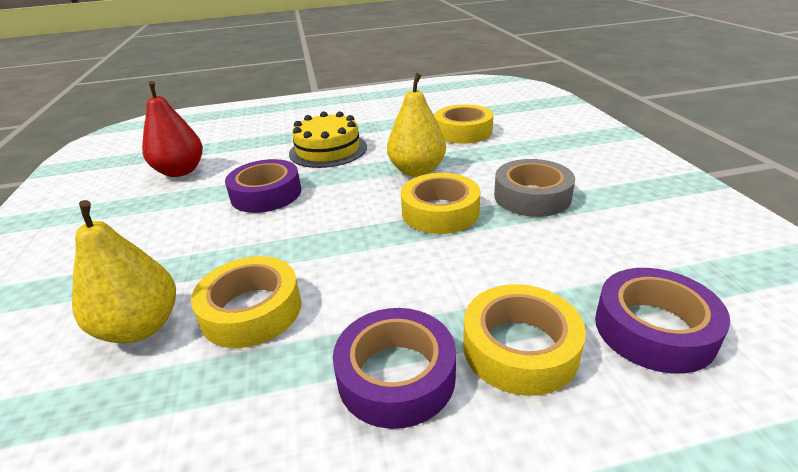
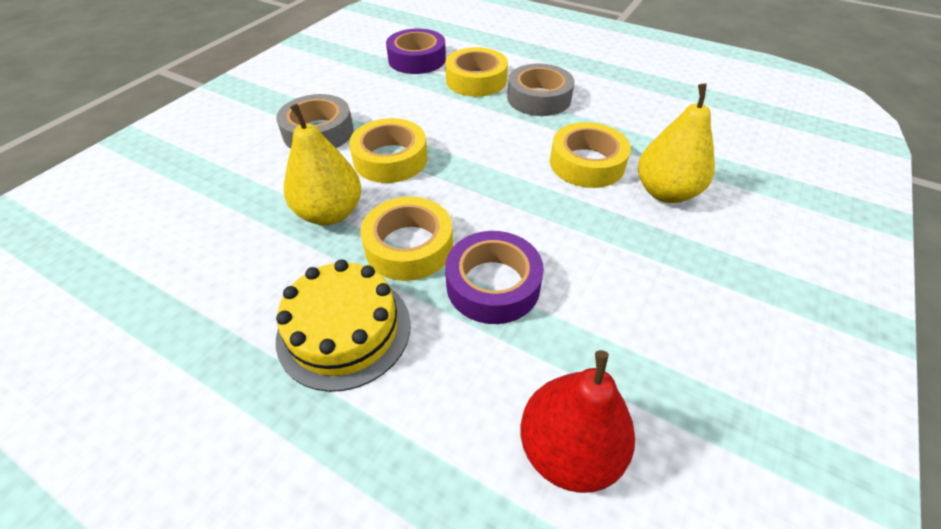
camera: 140 degrees left, 15 degrees up
(396, 375) = (539, 98): purple tape -> grey tape
(463, 131) = (185, 242): yellow tape -> yellow tape (409, 246)

